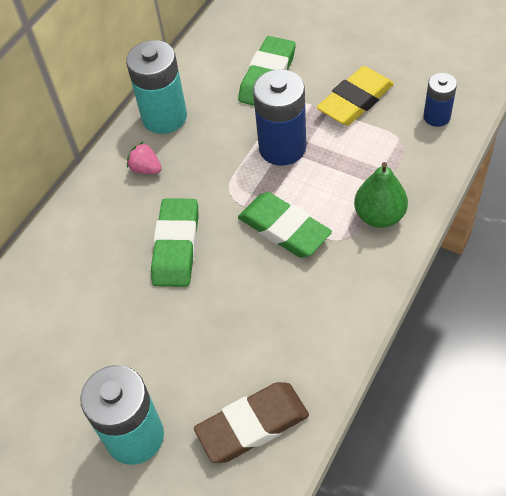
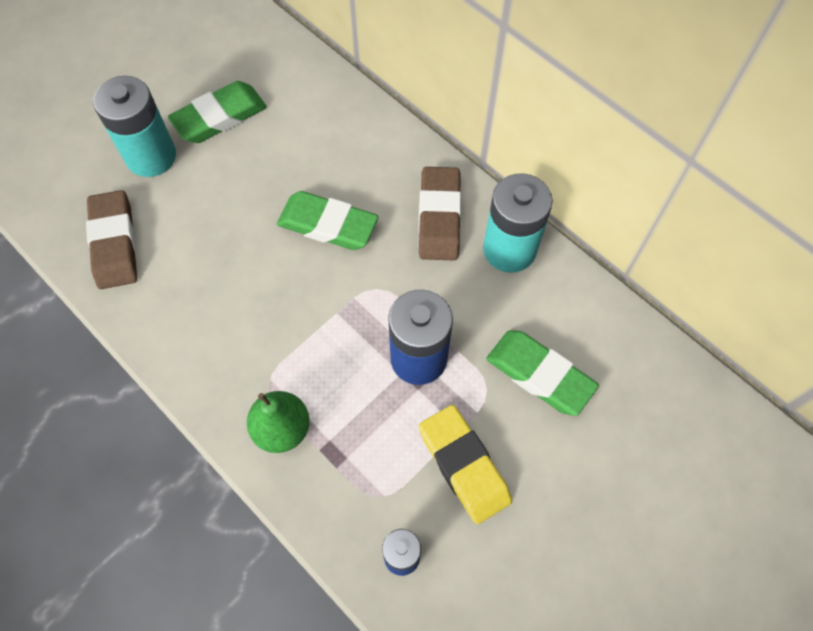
camera: 100 degrees right, 10 degrees up
(146, 169) = (439, 217): pink strawberry -> brown eraser
(284, 229) = (306, 327): green eraser -> green eraser (219, 117)

